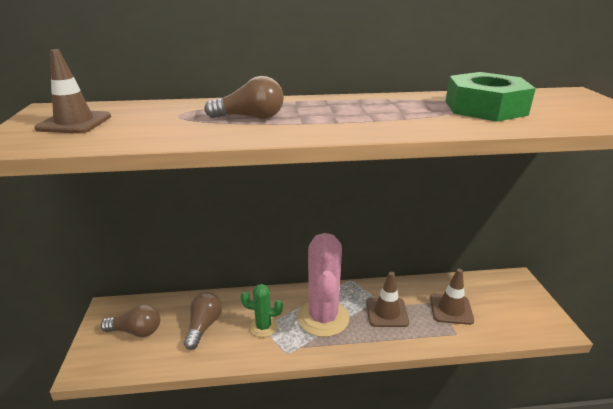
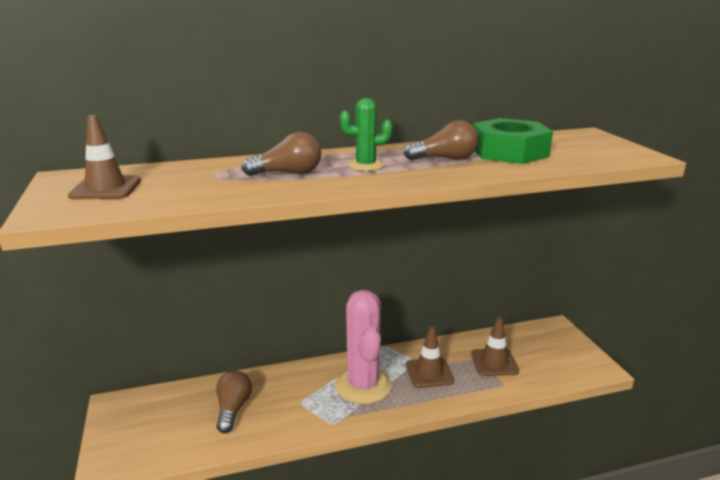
camera: 10 degrees left, 5 degrees down
(136, 331) = (155, 423): brown light bulb -> brown light bulb (445, 159)
(263, 327) = (300, 402): green cactus -> green cactus (366, 165)

